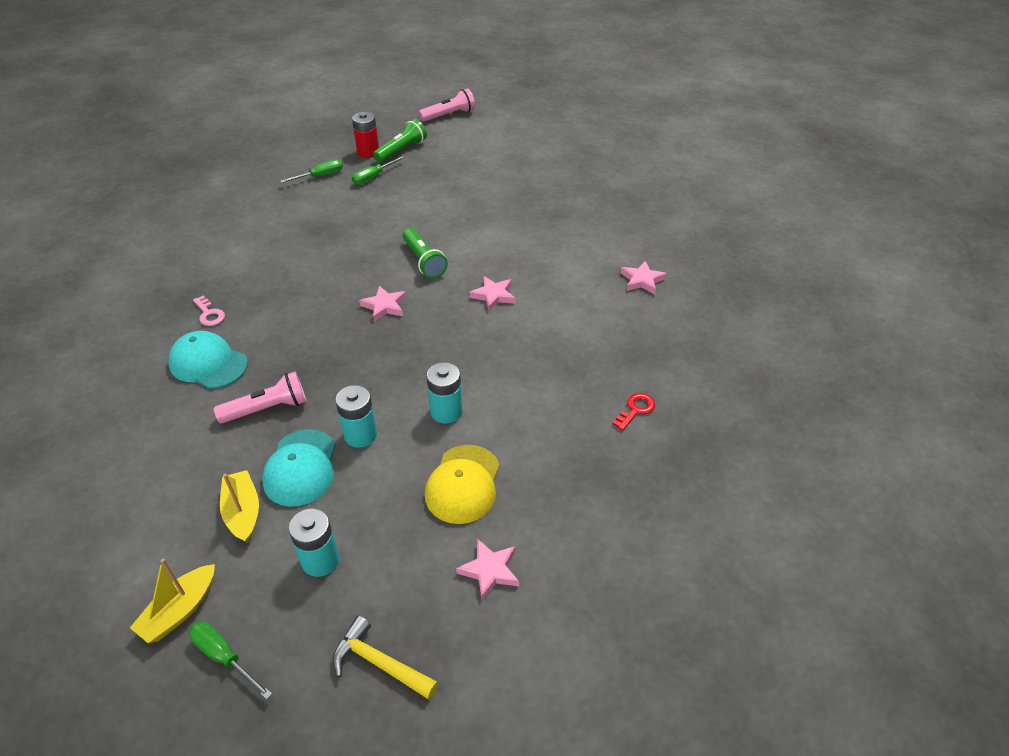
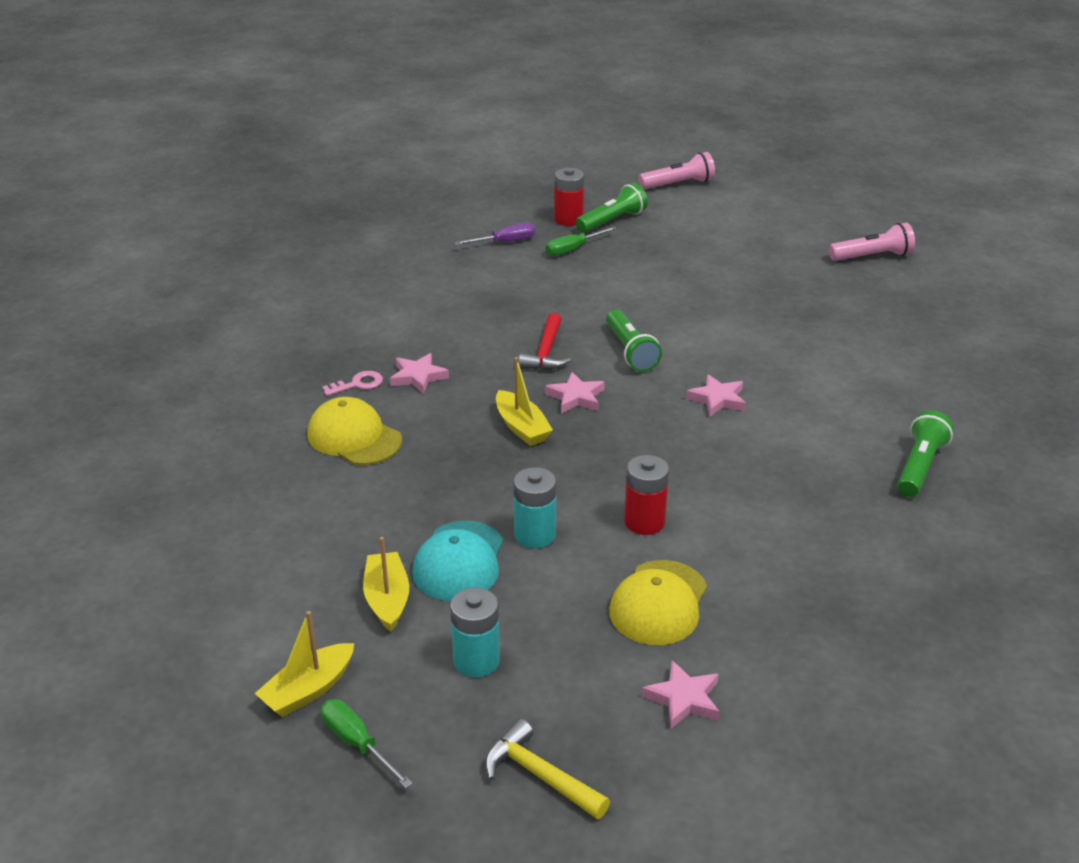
camera: 10 degrees right, 10 degrees down
(208, 363) = (354, 437): turquoise cap -> yellow cap
(209, 314) = (358, 384): pink key -> pink key turned 90 degrees counterclockwise
(267, 409) = (422, 494): pink flashlight -> pink flashlight (872, 256)
(320, 176) = (505, 242): green screwdriver -> purple screwdriver
(343, 338) = (521, 427): none -> yellow boat
(358, 269) = (546, 352): none -> red hammer
(446, 411) = (644, 522): turquoise battery -> red battery
(635, 409) = (892, 548): red key -> none
(642, 280) = (919, 401): pink star -> pink star (418, 376)
(648, 336) = (919, 467): none -> green flashlight

